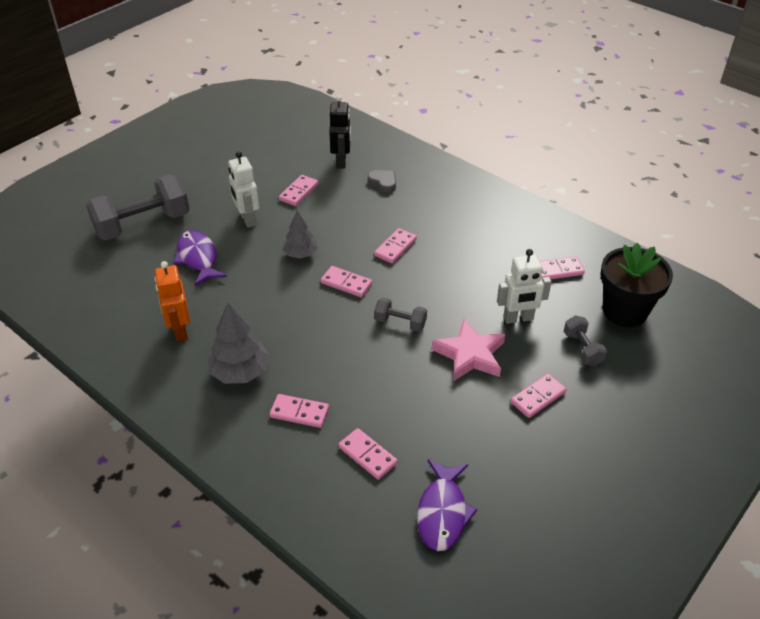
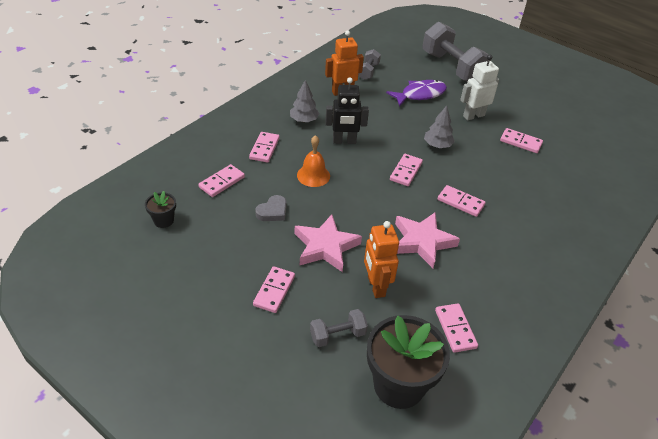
camera: 85 degrees right, 0 degrees up
(240, 372) = (304, 120): grey tree -> grey tree, size x0.65
(341, 161) = (579, 168): black robot -> black robot (344, 141)
(353, 363) = (313, 175): none -> orange bell
(383, 183) = (557, 196): grey heart -> grey heart (272, 211)
(400, 322) = (362, 203): grey dumbbell -> grey dumbbell (368, 72)
(442, 512) = (163, 220): purple fish -> black flower pot
(454, 281) = (422, 242): none -> pink star
(518, 318) = (376, 286): white robot -> orange robot
(538, 397) = (274, 291): pink domino -> pink domino turned 60 degrees clockwise

